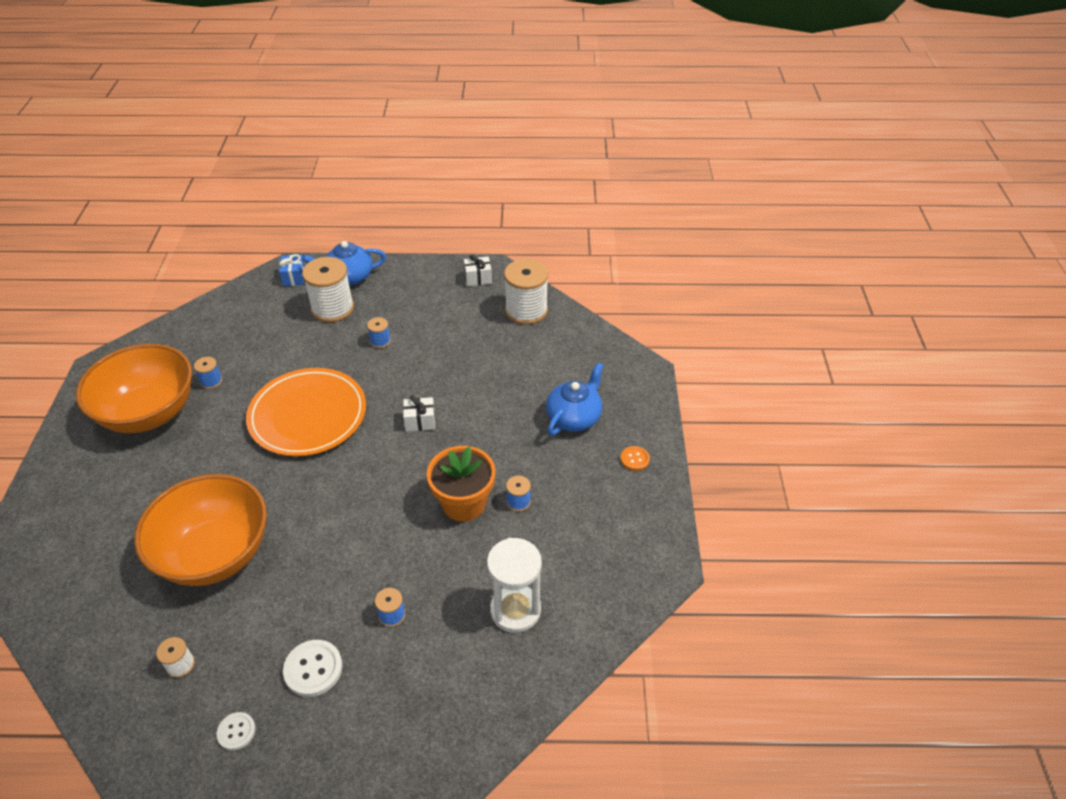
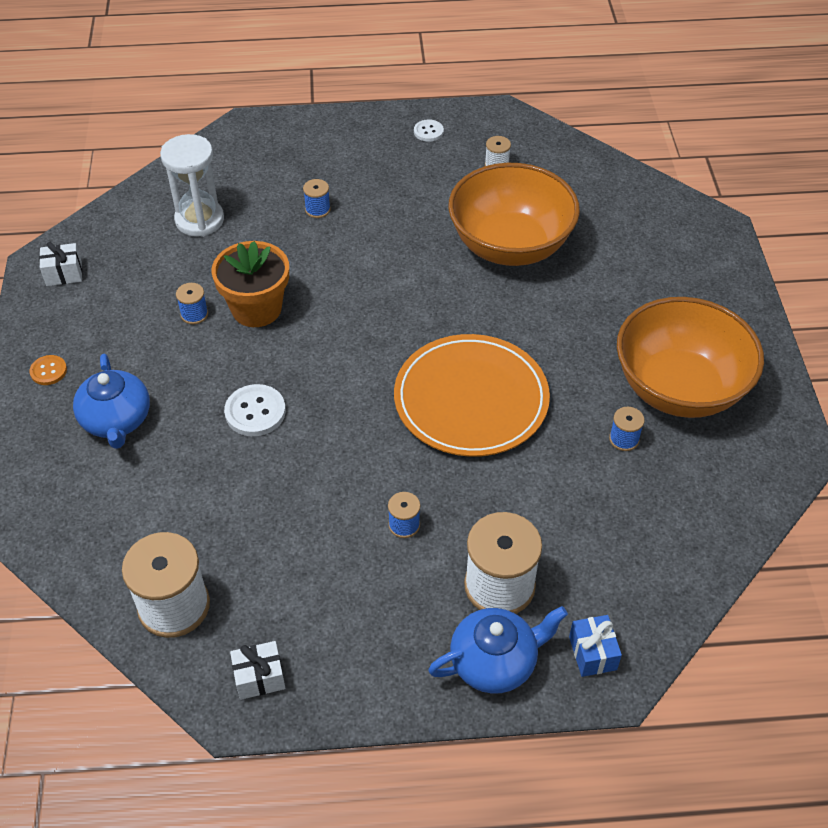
camera: 175 degrees right, 5 degrees up
(313, 669) = (379, 170): white button -> white button (255, 412)
(420, 421) = (321, 401): white gift -> white gift (64, 274)
(574, 417) = (117, 421): blue teapot -> blue teapot turned 45 degrees counterclockwise

